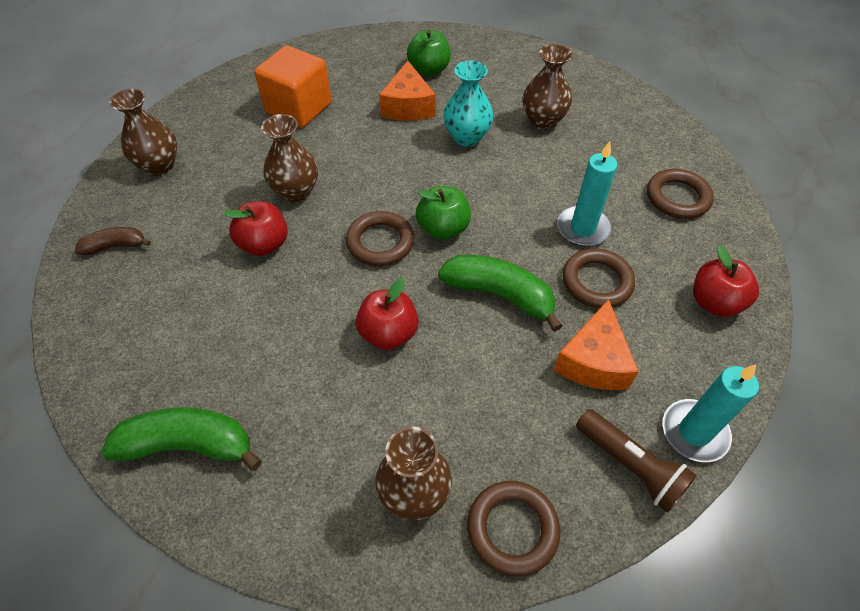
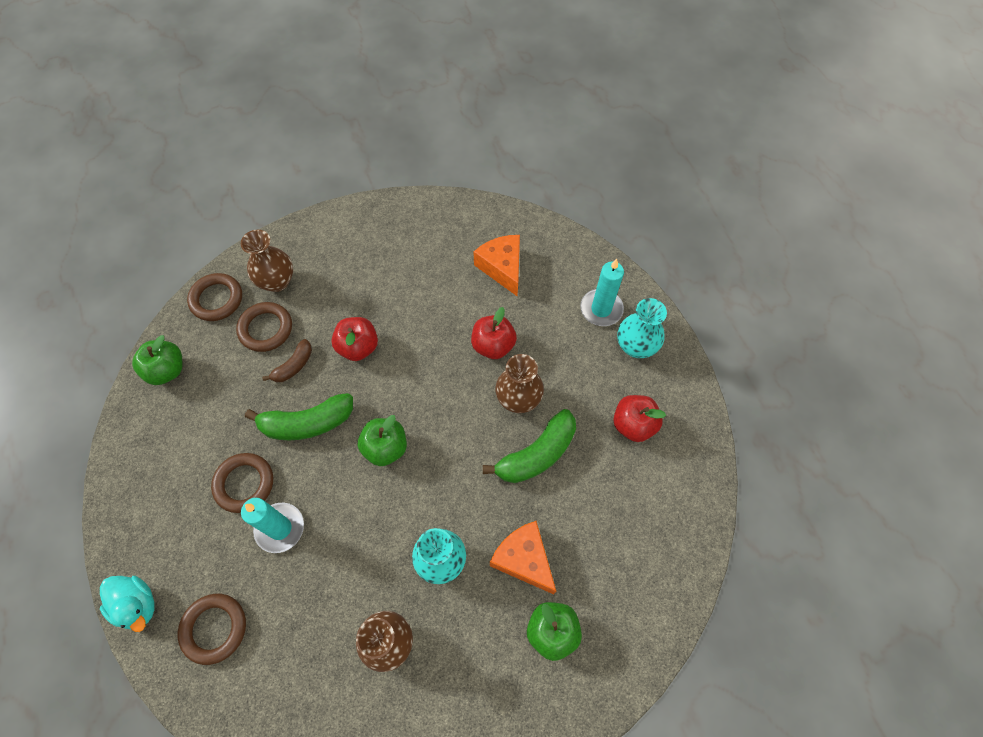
camera: 140 degrees right, 10 degrees up
(115, 246) = (580, 278): brown banana -> brown banana (294, 366)
(159, 166) = (635, 346): brown vase -> turquoise vase
(188, 445) = (408, 226): green banana -> green banana (537, 454)
(298, 108) = (609, 480): orange cube -> none
(380, 242) = (419, 403): brown ring -> brown ring (266, 329)
(593, 361) = (218, 419): orange cheese -> orange cheese (502, 267)
(630, 466) = (167, 370): brown flashlight -> green apple
(694, 432) = (135, 415): turquoise candle -> turquoise candle (601, 309)
(714, 302) = (148, 528): red apple -> red apple (633, 425)
(744, 250) = (137, 605): none -> turquoise duck

